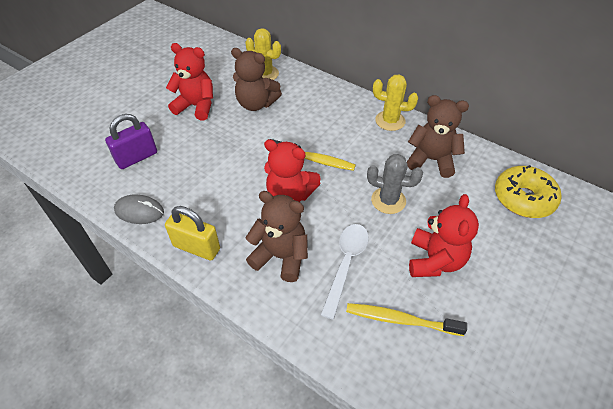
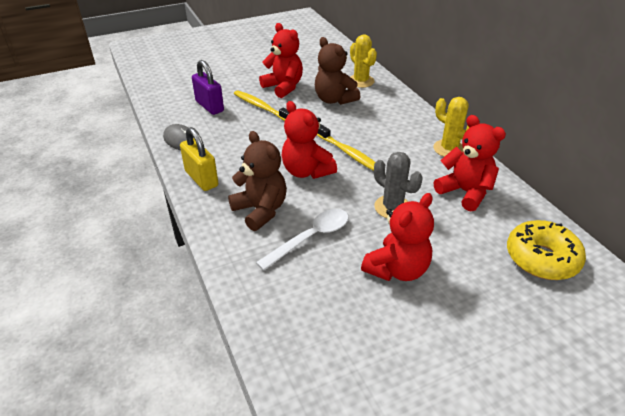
camera: 30 degrees right, 10 degrees down
(137, 157) = (209, 106): purple padlock -> purple padlock turned 60 degrees clockwise
(400, 320) = (323, 299): yellow toothbrush -> yellow toothbrush (261, 107)
(431, 160) = (465, 192): brown teddy bear -> red teddy bear

